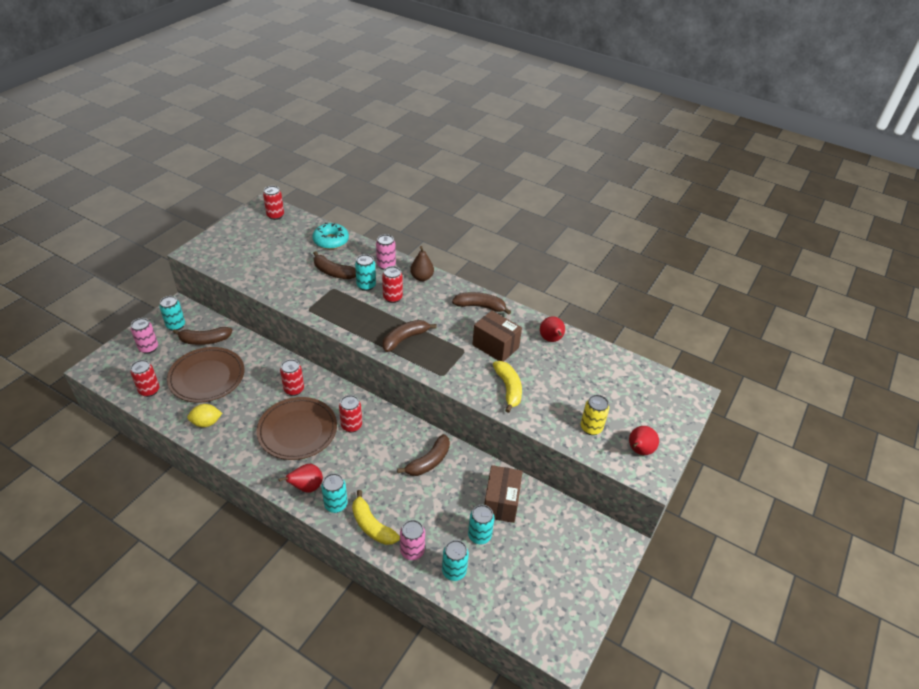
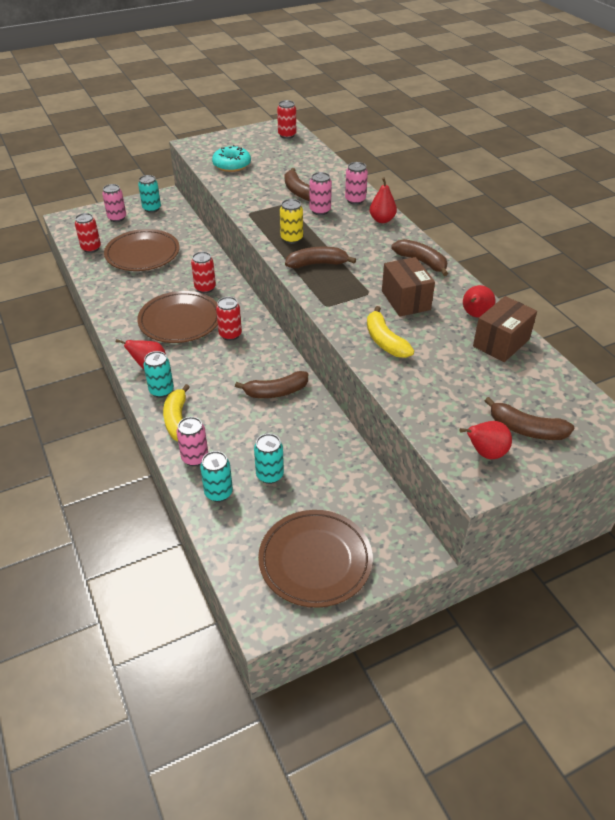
camera: 35 degrees right, 0 degrees up
(204, 340) = (164, 226): brown banana -> brown banana (526, 429)
(206, 422) = (113, 287): yellow lemon -> none
(331, 241) = (320, 167): turquoise donut -> turquoise donut (232, 165)
(366, 285) = (320, 211): turquoise can -> pink can
(392, 297) = (337, 227): red can -> none
(422, 277) = (382, 220): brown pear -> red pear
(501, 502) = (317, 456): brown box -> brown box (501, 343)
(508, 389) = (385, 341): yellow banana -> yellow banana turned 135 degrees clockwise
(562, 587) = (315, 560): none -> brown plate
(591, 428) = (446, 409): yellow can -> yellow can (291, 239)

